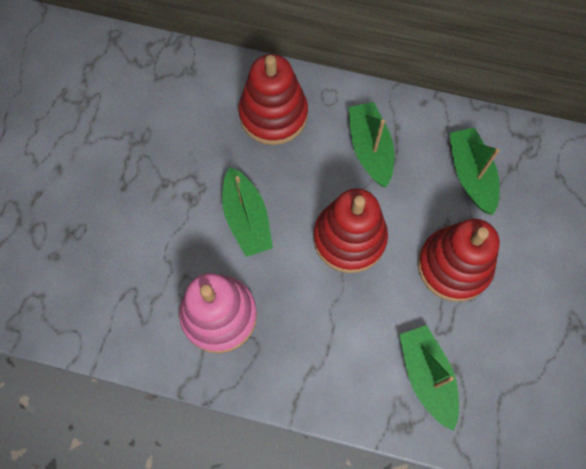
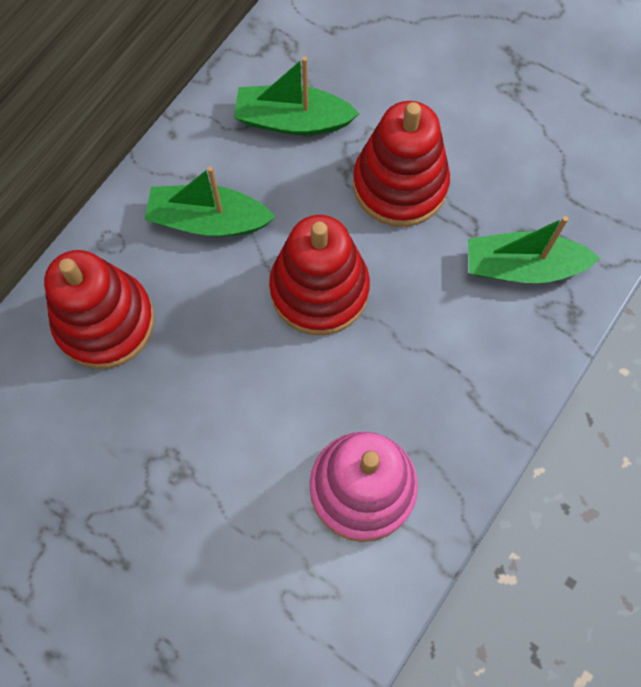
camera: 70 degrees left, 0 degrees up
(247, 219) = (242, 408): green boat -> none

